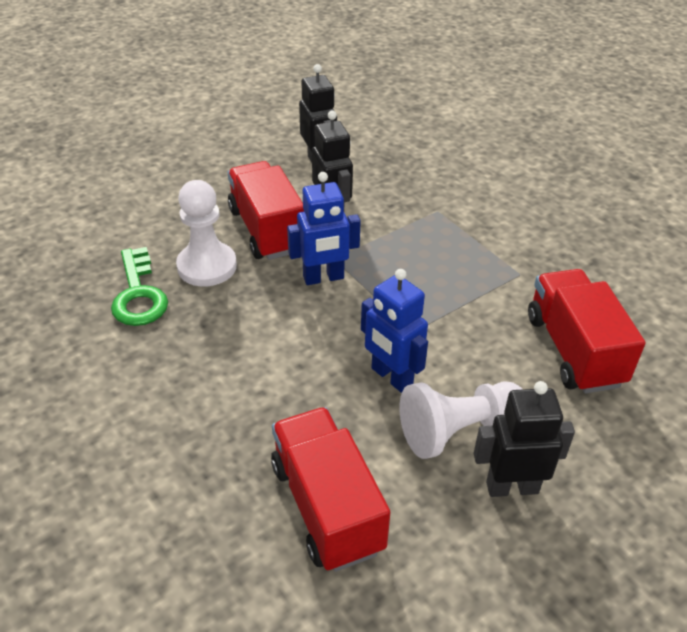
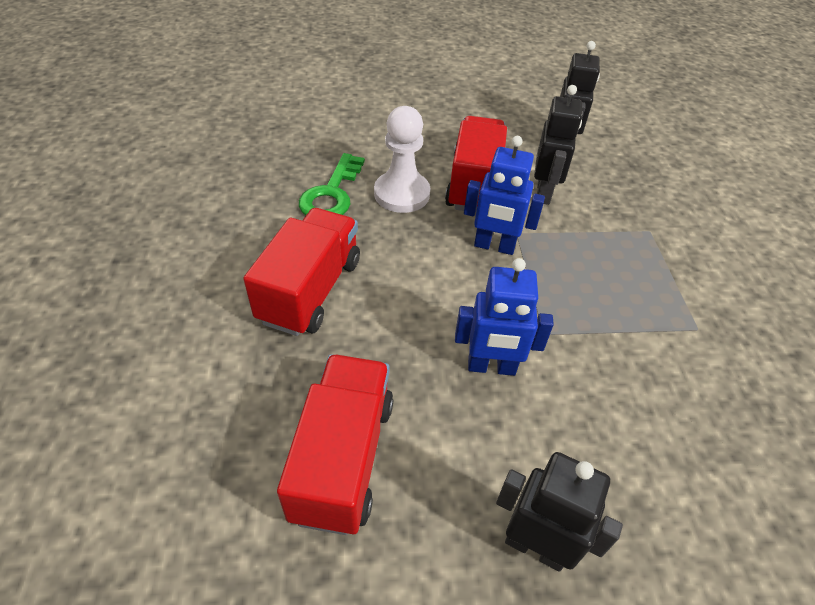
camera: 30 degrees right, 5 degrees up
(391, 377) = (491, 367): blue robot -> blue robot turned 75 degrees counterclockwise
(458, 430) = (521, 454): white pawn -> none
(574, 350) = (707, 437): red truck -> red truck (310, 290)

